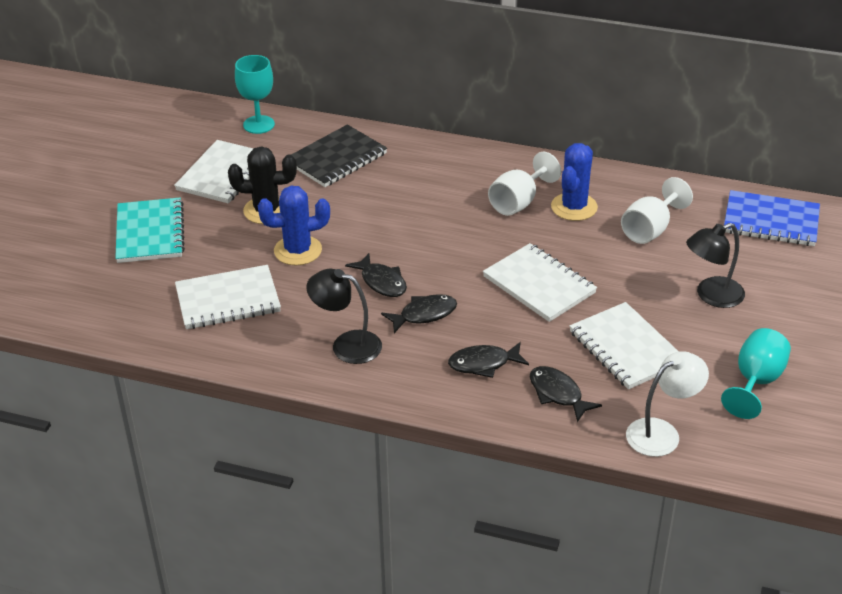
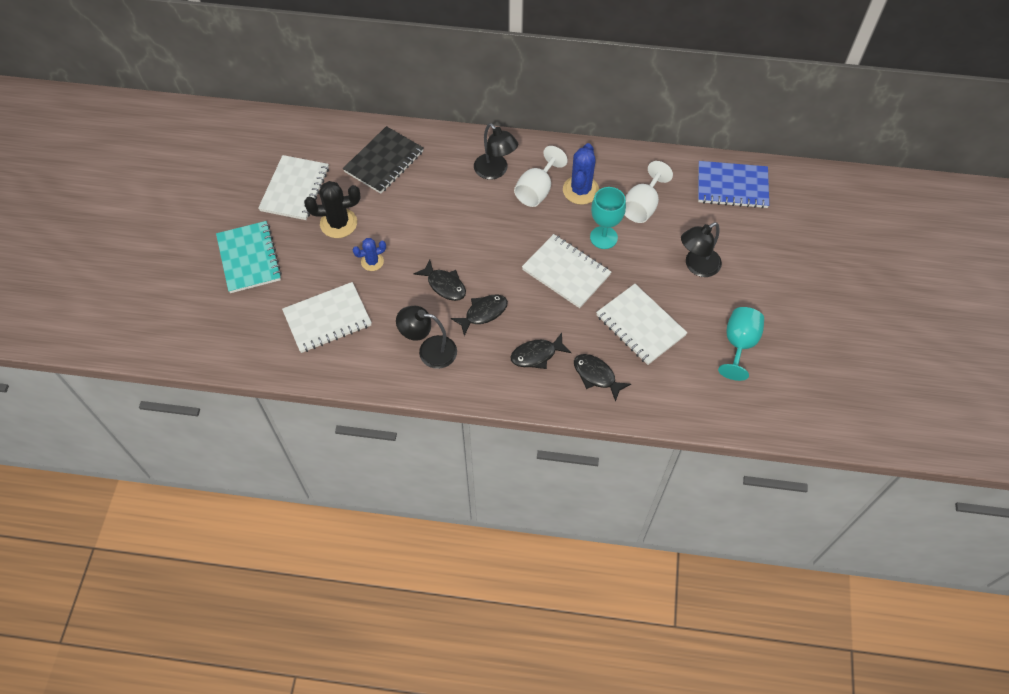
camera: 10 degrees left, 20 degrees up
(259, 124) = (312, 132): turquoise goblet -> turquoise goblet (603, 237)
(298, 250) = (372, 262): blue cactus -> blue cactus, size x0.60
(470, 179) = (495, 171): none -> black lamp
(662, 432) = (677, 401): white lamp -> none

